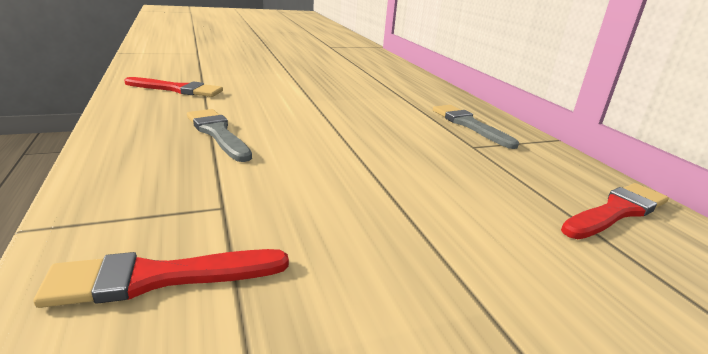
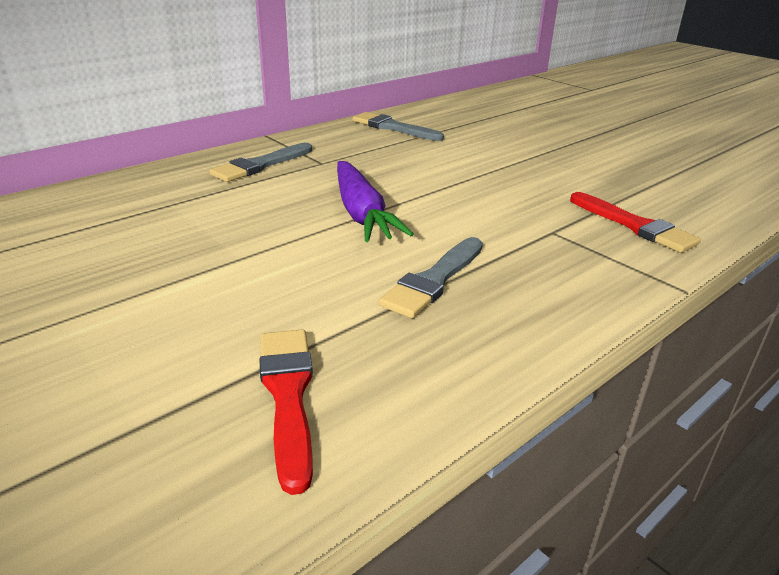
camera: 110 degrees left, 5 degrees up
(346, 137) = (361, 213): none -> purple carrot
(617, 211) = (393, 128): red brush -> grey brush

